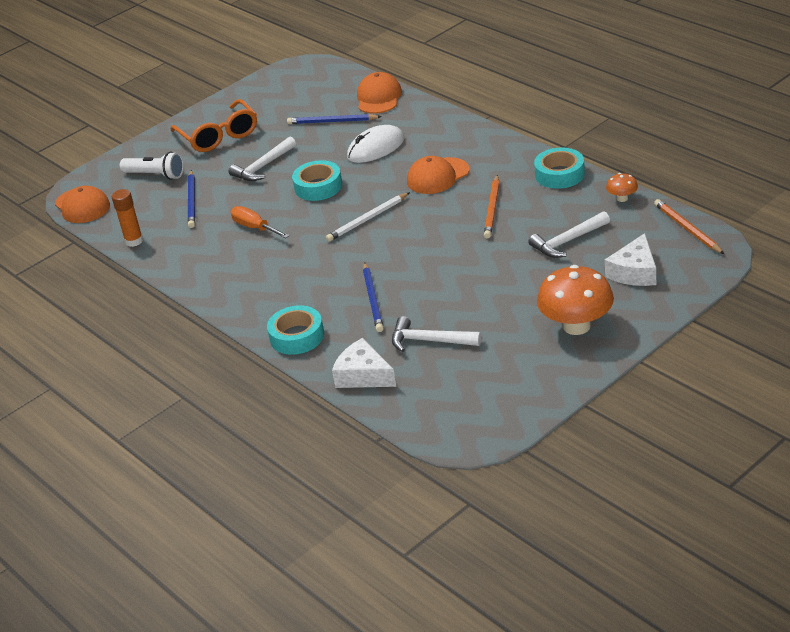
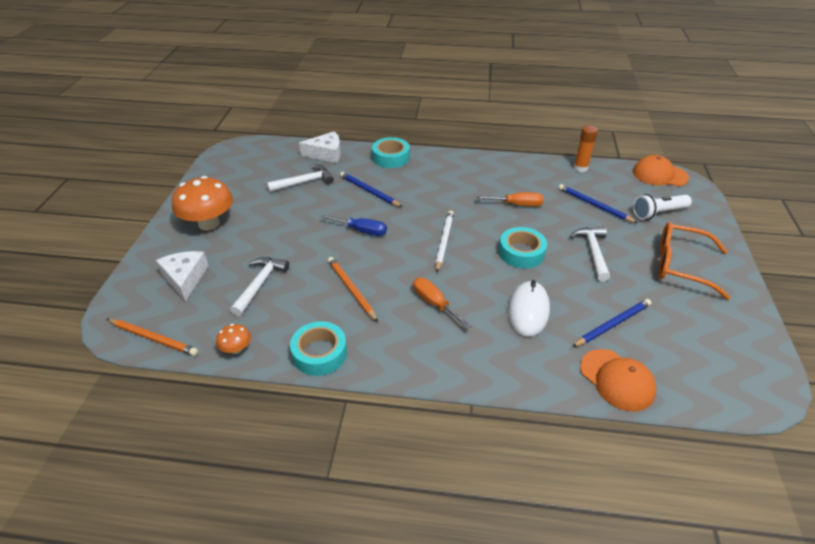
camera: 135 degrees right, 5 degrees up
(428, 257) = (362, 231): none -> blue screwdriver
(437, 176) = (434, 303): orange cap -> orange screwdriver

